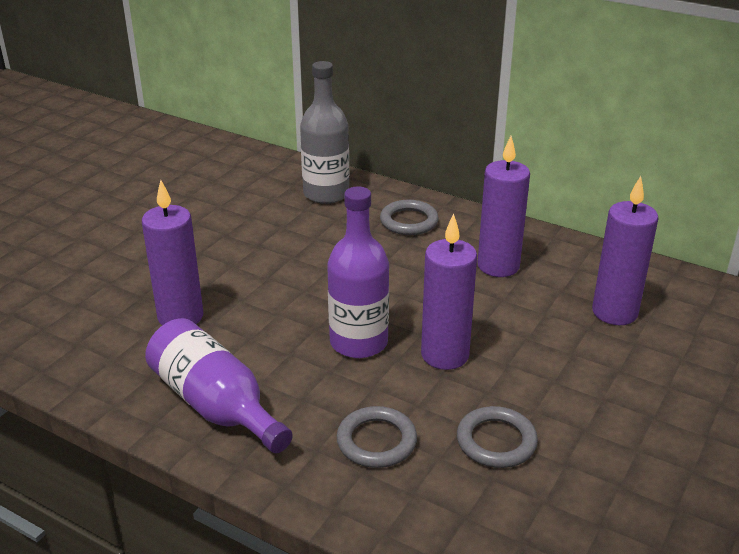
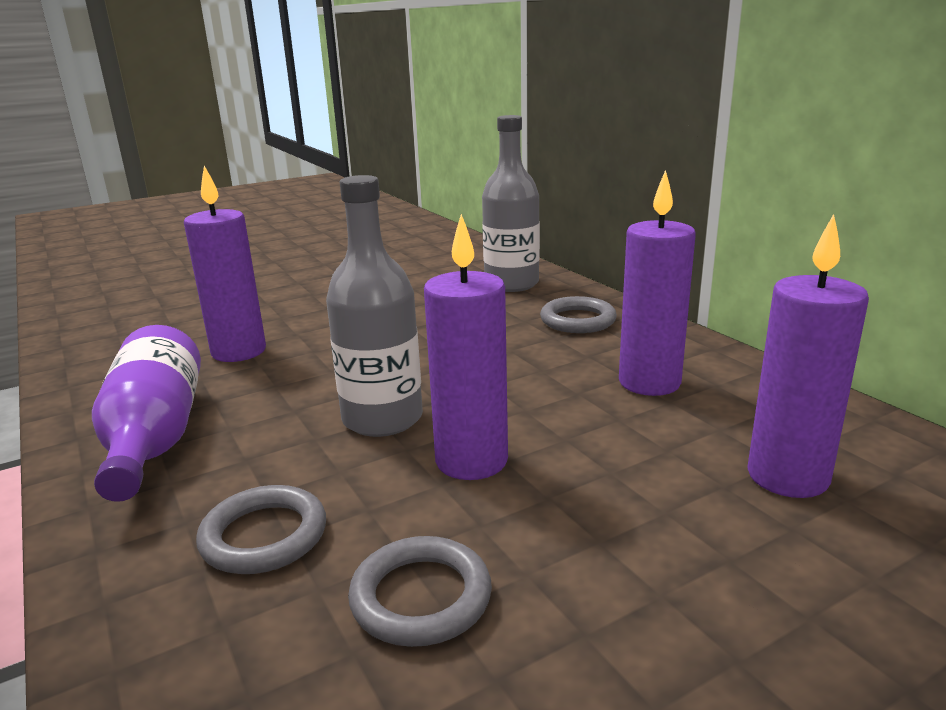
camera: 30 degrees right, 10 degrees down
(359, 342) = (382, 419): purple bottle -> grey bottle

